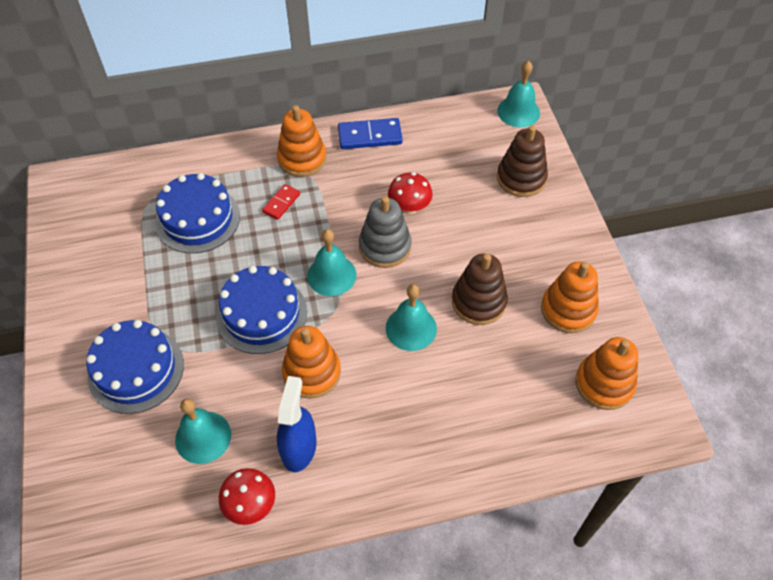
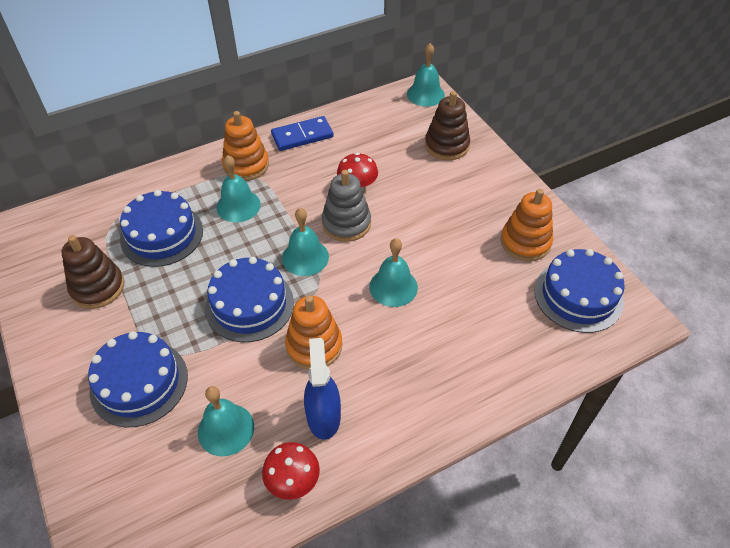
camera: 15 degrees left, 5 degrees down
(281, 203) = (238, 206): red domino -> turquoise bell
(478, 302) = (446, 252): brown stacking toy -> brown stacking toy (97, 287)
(604, 383) = (578, 296): orange stacking toy -> blue cake

